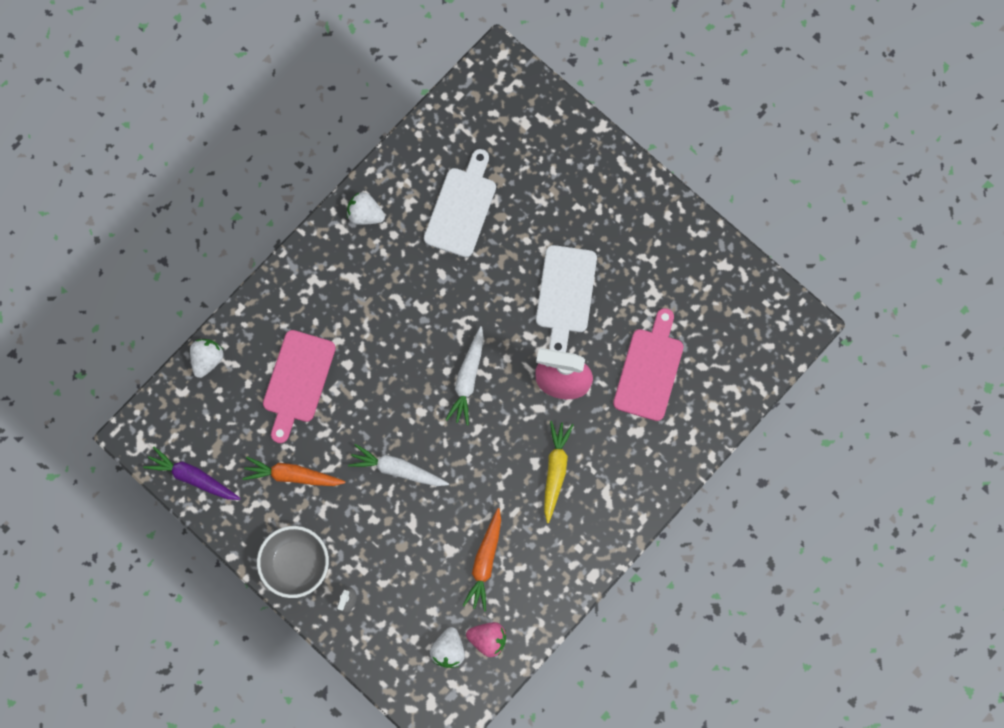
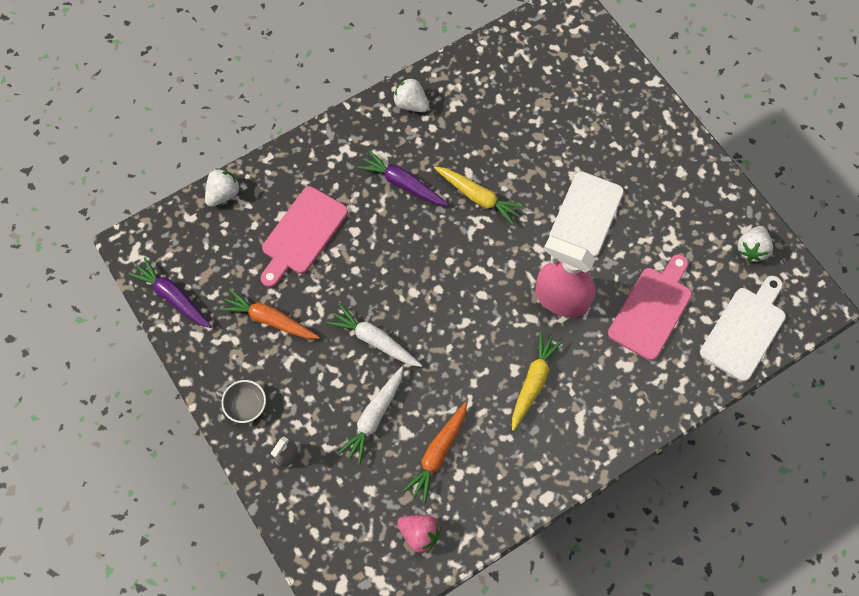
camera: 15 degrees right, 10 degrees down
(296, 564) = (246, 405): grey bowl -> grey bowl, size x0.59
(380, 302) = (403, 184): none -> purple carrot
(448, 650) = (375, 534): white strawberry -> white strawberry (751, 249)
(457, 297) = (478, 197): none -> yellow carrot
(461, 208) = (503, 120): white cutting board -> white cutting board (744, 330)
(467, 379) = (468, 273): white carrot -> white carrot (374, 417)

